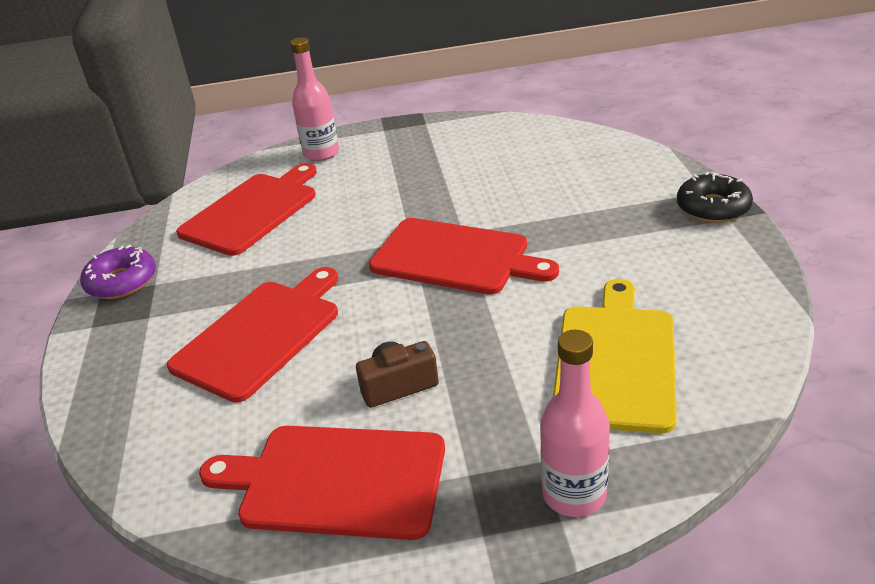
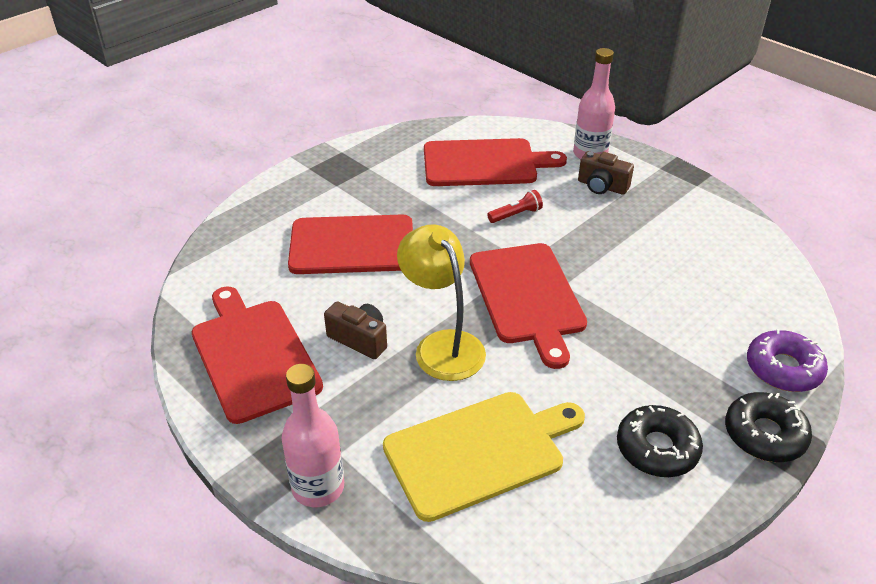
camera: 50 degrees right, 5 degrees up
(122, 282) = (359, 153): purple donut -> purple donut (783, 369)
(345, 222) = (516, 215): none -> red flashlight
(369, 164) = (602, 186): none -> brown camera
(463, 332) = (442, 345): none -> yellow lamp
(688, 262) = (657, 448): none -> black donut

